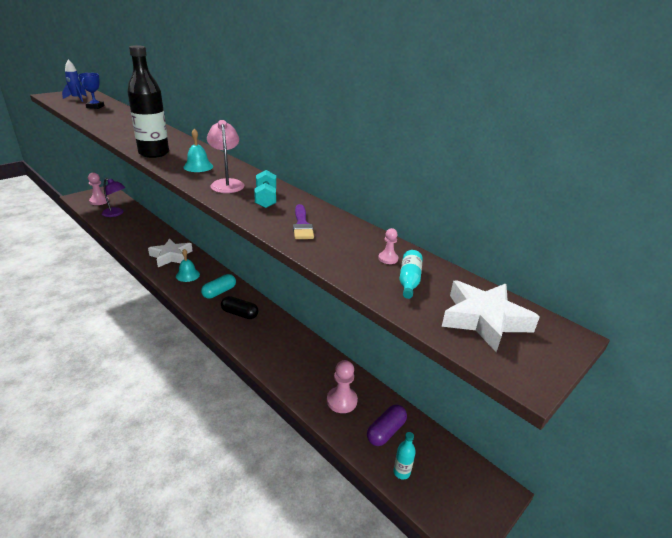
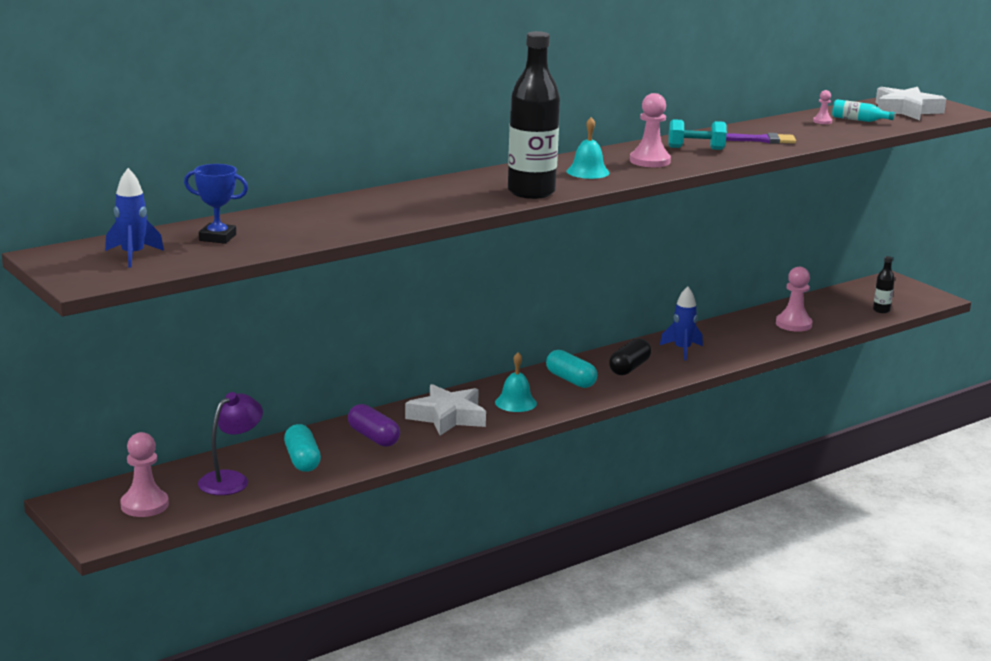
camera: 80 degrees left, 10 degrees down
(130, 226) = (302, 460): none -> turquoise capsule
(227, 183) = (650, 161): pink lamp -> pink pawn
(273, 337) = (682, 350): none -> blue rocket
(386, 431) = (833, 310): purple capsule -> purple capsule (373, 437)
(401, 472) = (881, 310): turquoise bottle -> black bottle

